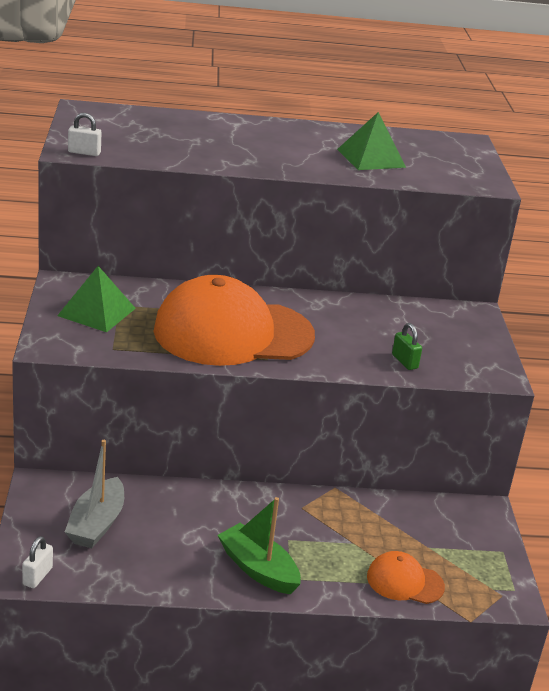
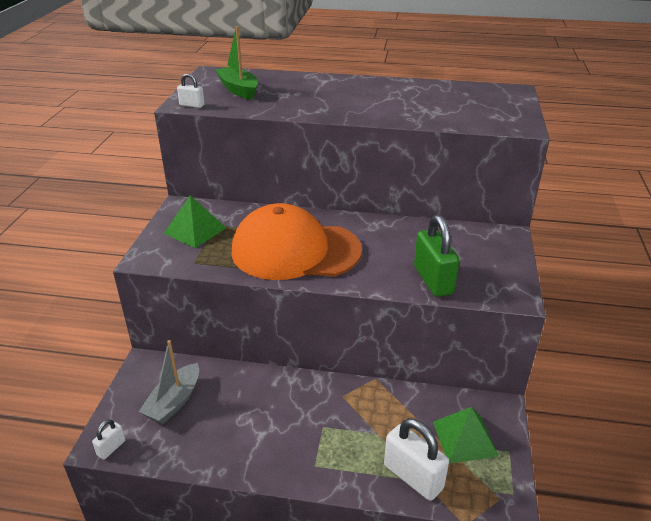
camera: 15 degrees right, 5 degrees up
(258, 569) = (289, 454): green boat -> green boat (238, 90)
(371, 158) = (424, 105): green pyramid -> green pyramid (464, 438)
(404, 361) = (433, 280): green padlock -> green padlock, size x2.00
(404, 581) = (413, 477): orange cap -> white padlock

